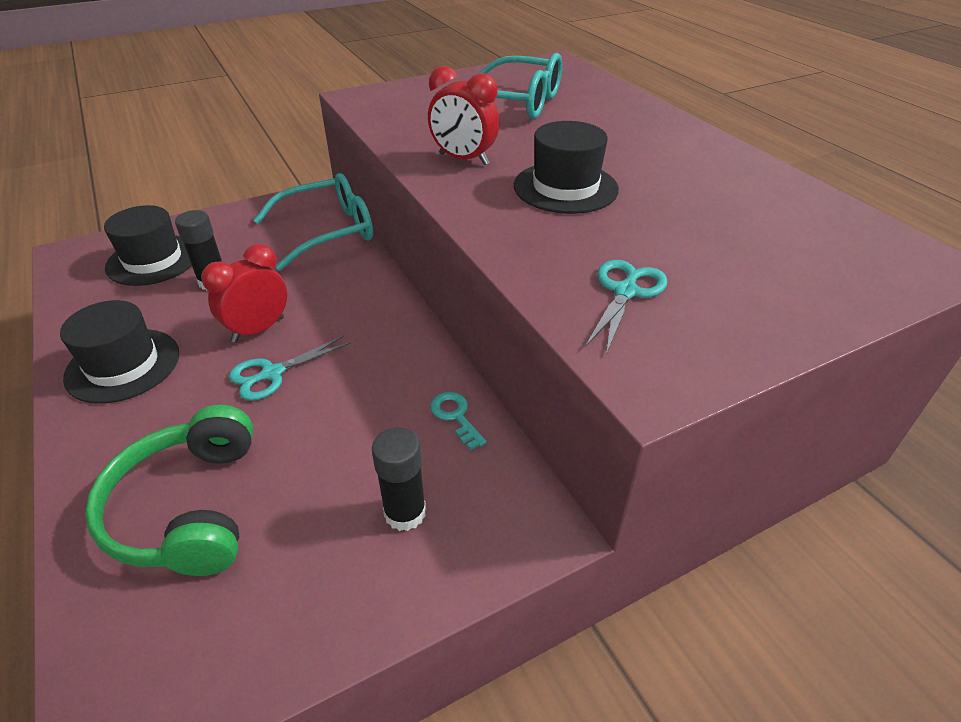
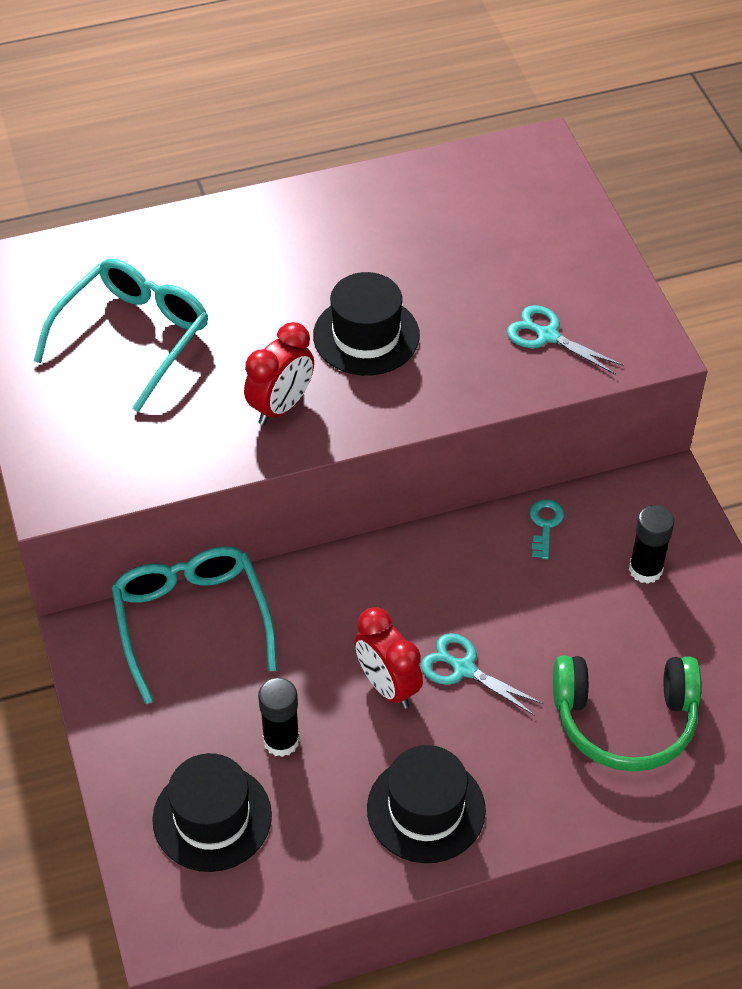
camera: 80 degrees left, 10 degrees up
(272, 373) = (463, 669): turquoise scissors -> turquoise scissors turned 150 degrees clockwise
(455, 416) = (545, 525): turquoise key -> turquoise key turned 120 degrees clockwise

